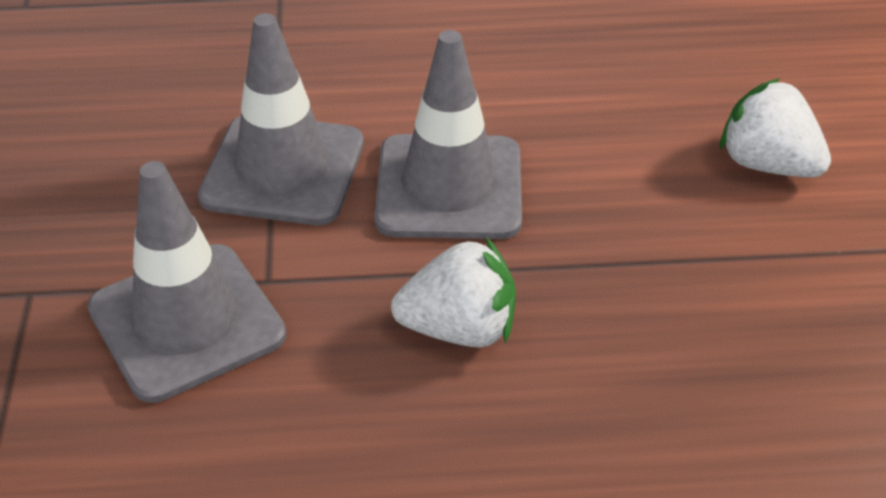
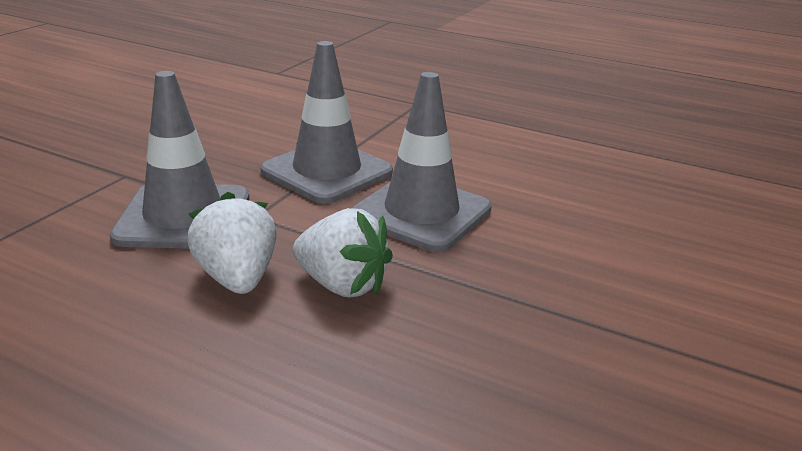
camera: 30 degrees right, 15 degrees down
(767, 164) = (687, 282): white strawberry -> white strawberry (237, 278)

